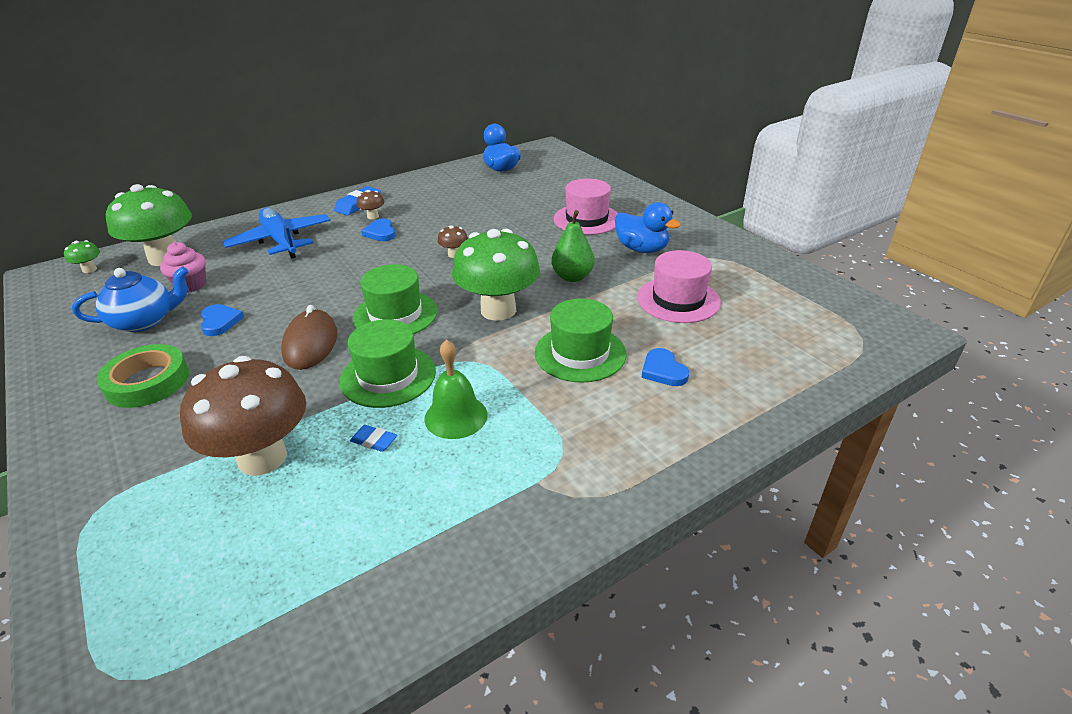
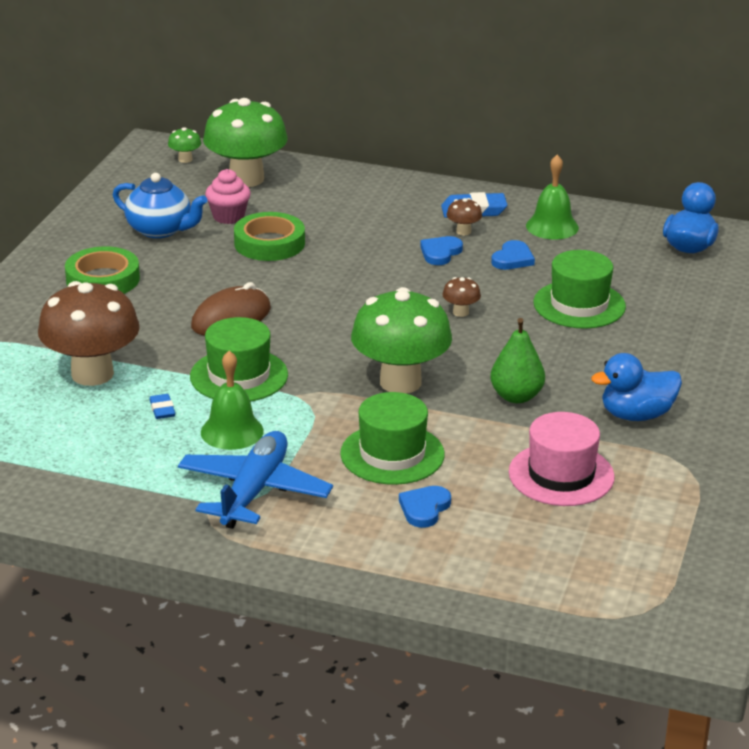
camera: 50 degrees right, 5 degrees down
(220, 322) = (203, 261): blue heart -> blue heart (512, 259)
(254, 284) = (269, 243): none -> green tape
(281, 241) = (349, 213): blue plane -> blue plane (254, 491)
(395, 314) = (322, 334): green hat -> green hat (579, 305)
(417, 192) = (552, 226): none -> green bell
(587, 219) = (652, 354): pink hat -> none
(642, 249) = (636, 415): blue duck -> blue duck turned 75 degrees clockwise

